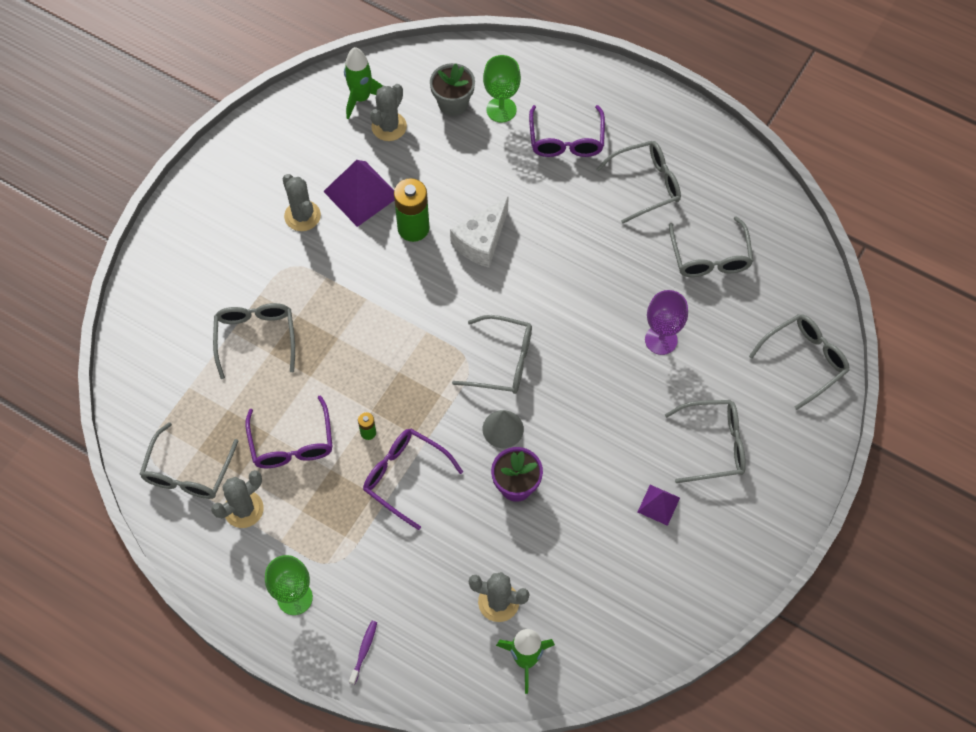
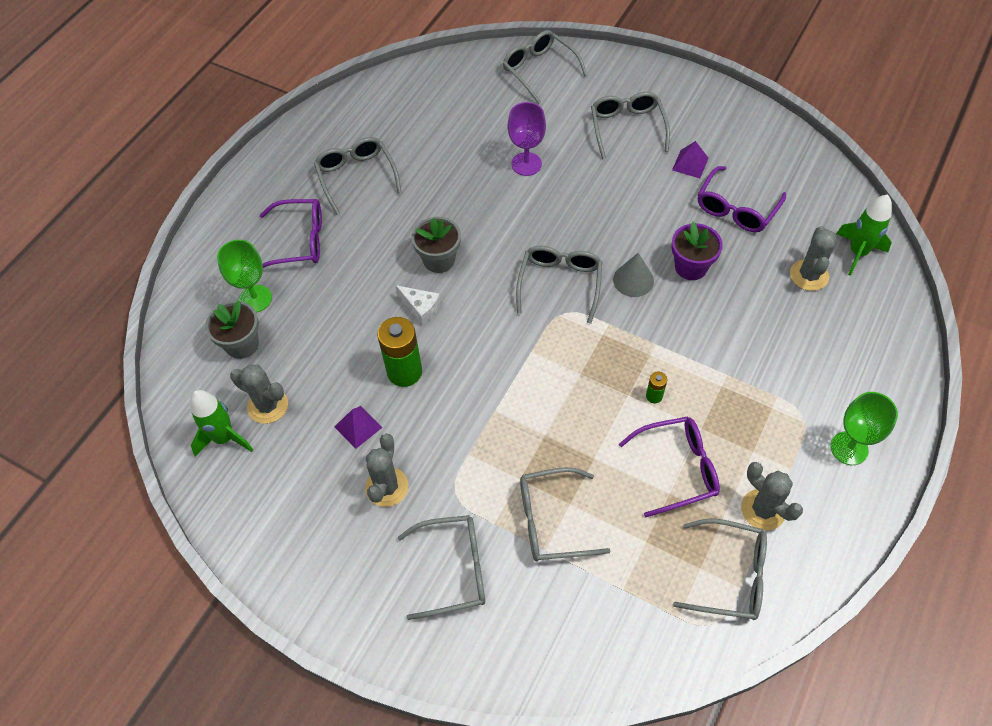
camera: 90 degrees left, 5 degrees down
(302, 216) = (387, 487): grey cactus -> grey cactus turned 45 degrees counterclockwise
(361, 193) = (358, 427): purple pyramid -> purple pyramid, size x0.54
(364, 651) = (886, 381): purple toothbrush -> none
(405, 477) = (698, 359): purple glasses -> purple glasses (736, 208)
(481, 241) = (421, 308): white cheese -> white cheese, size x0.62
(537, 256) = (439, 260): none -> grey flower pot
(710, 257) = (437, 130): grey glasses -> grey glasses (453, 569)

